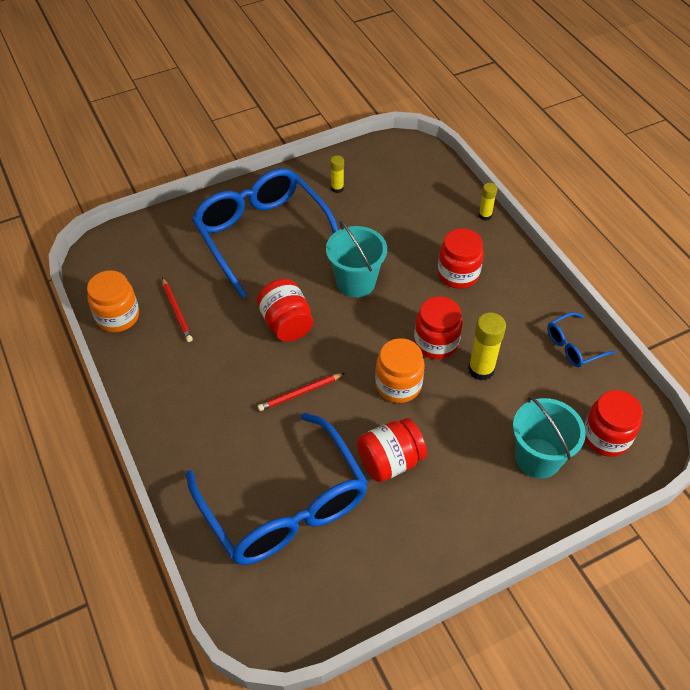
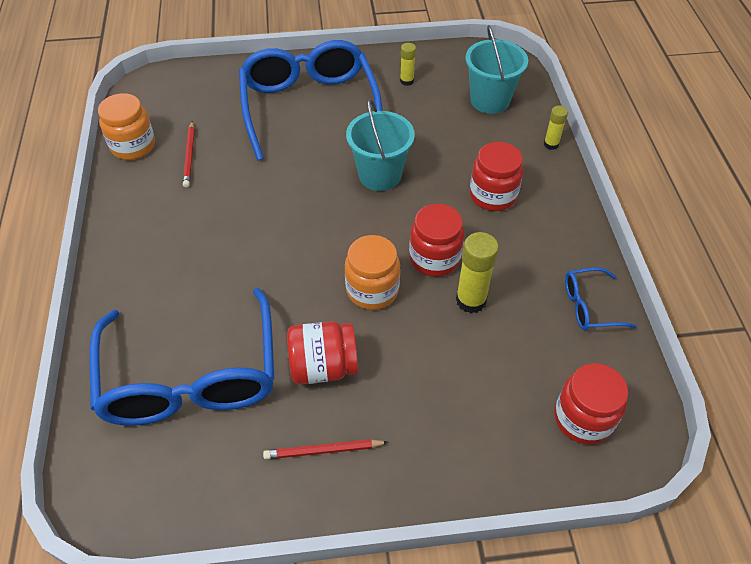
camera: 20 degrees right, 0 degrees up
(286, 323) = (289, 196): red jar -> none
(300, 393) = (267, 268): red pencil -> red pencil (323, 451)
(538, 458) = (490, 416): turquoise bucket -> turquoise bucket (490, 100)

